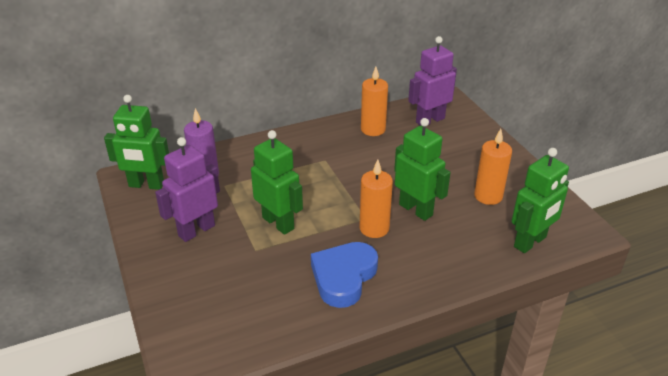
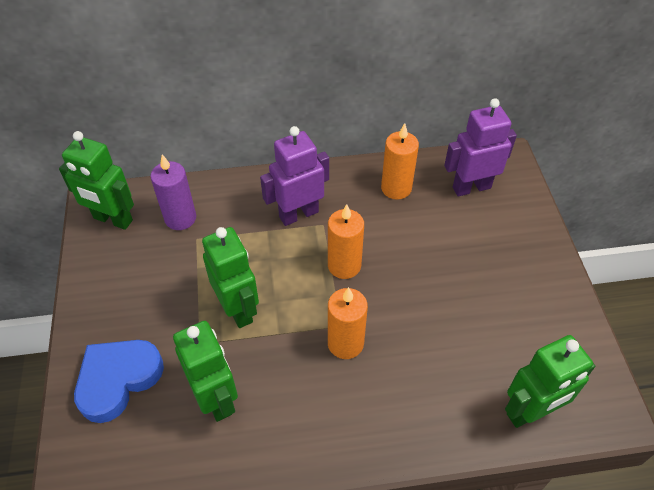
camera: 15 degrees right, 15 degrees up
(196, 230) = (145, 299): purple robot -> purple robot (298, 214)
(343, 277) = (285, 409): blue heart -> blue heart (118, 380)
(416, 210) = (405, 326): green robot -> green robot (216, 398)
(488, 196) = (502, 325): orange candle -> orange candle (344, 265)

